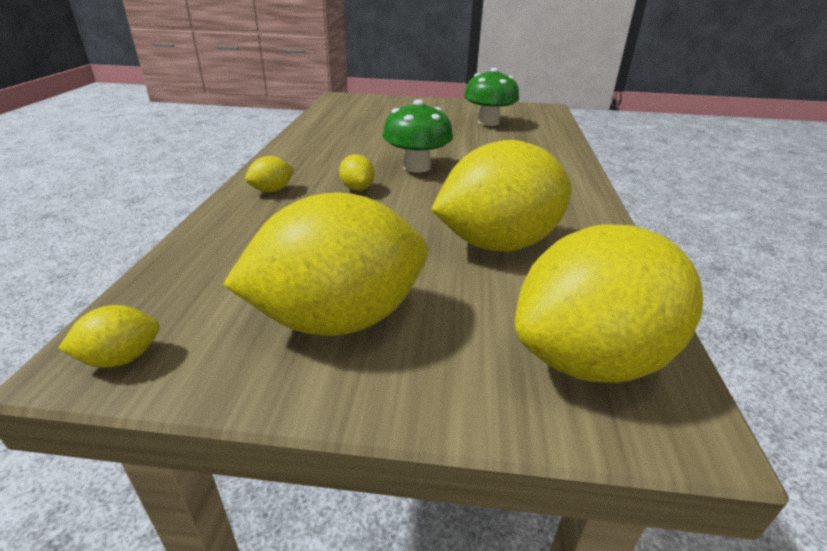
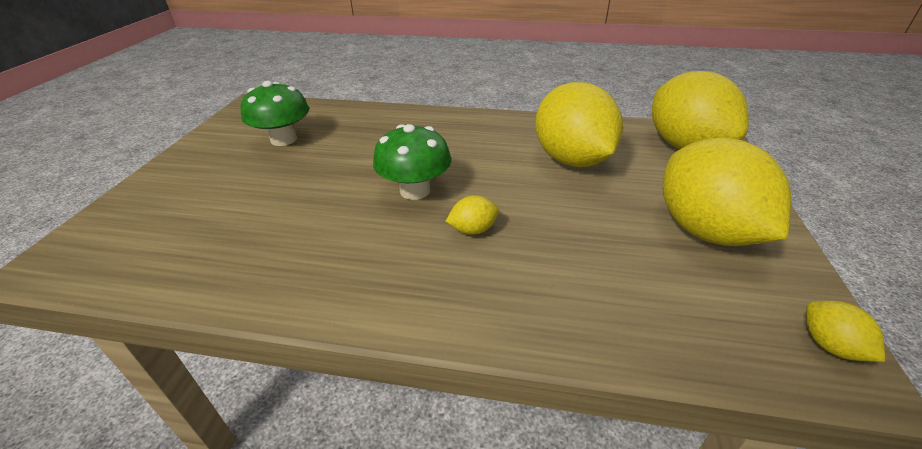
camera: 85 degrees left, 5 degrees up
(272, 190) = (482, 300): yellow lemon -> none

